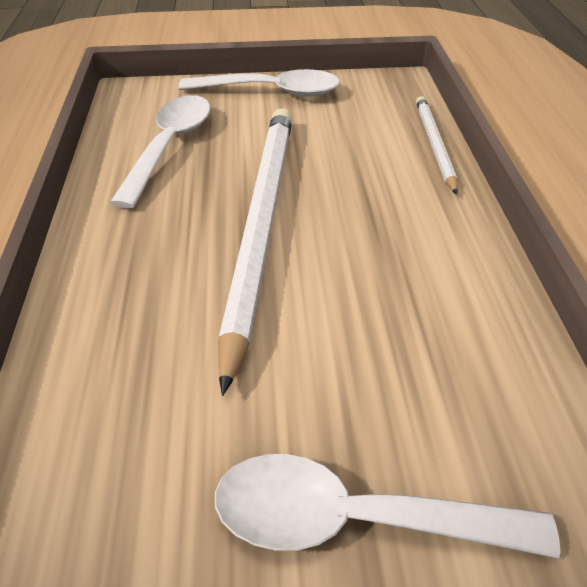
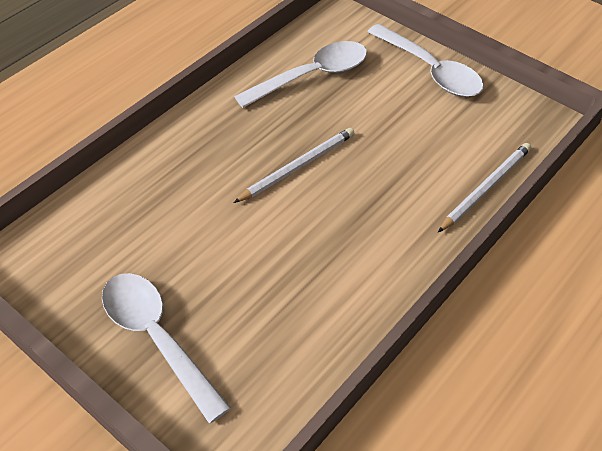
camera: 45 degrees right, 5 degrees up
(261, 224) = (298, 166): white pencil -> white pencil, size x0.50

